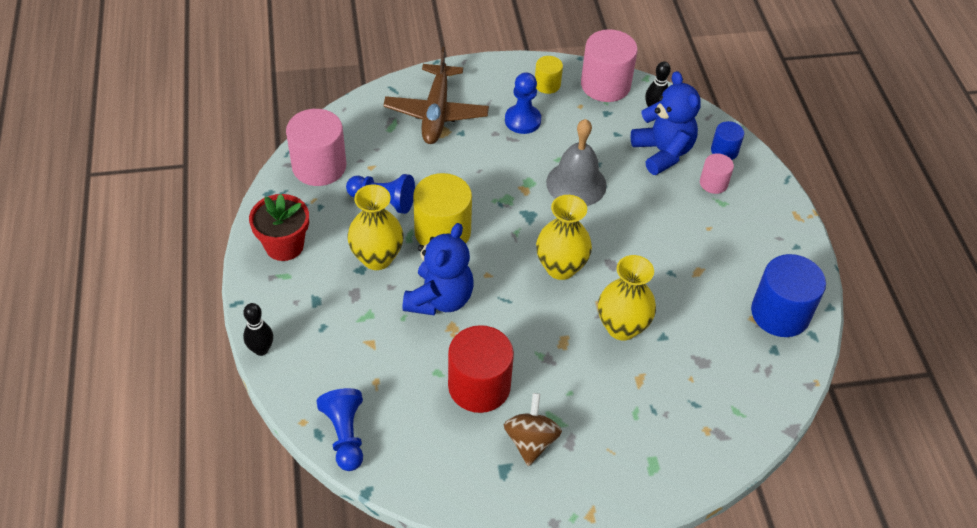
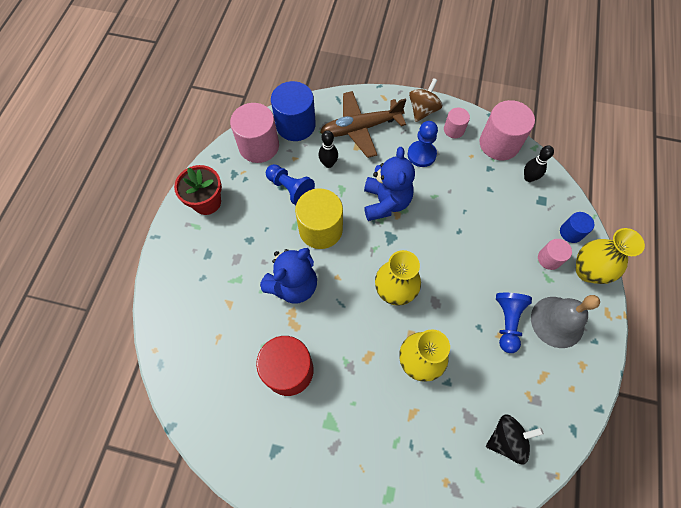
camera: 25 degrees right, 15 degrees up
(261, 349) = (154, 280): black bowling pin -> black bowling pin (328, 163)
(345, 435) = (177, 373): blue pawn -> blue pawn (507, 322)
(377, 258) = (265, 234): yellow vase -> yellow vase (587, 271)
(436, 113) = (360, 128): brown plane -> brown plane turned 45 degrees clockwise
(531, 441) = (305, 434): brown spinning top -> brown spinning top (423, 110)
(547, 84) = (454, 130): yellow cylinder -> pink cylinder
(576, 184) = (438, 222): grey bell -> grey bell (557, 321)
(662, 152) = (519, 217): blue teddy bear -> blue teddy bear (386, 202)
(750, 368) = (506, 439): none -> black spinning top
(780, 313) = (554, 398): blue cylinder -> blue cylinder (295, 125)

